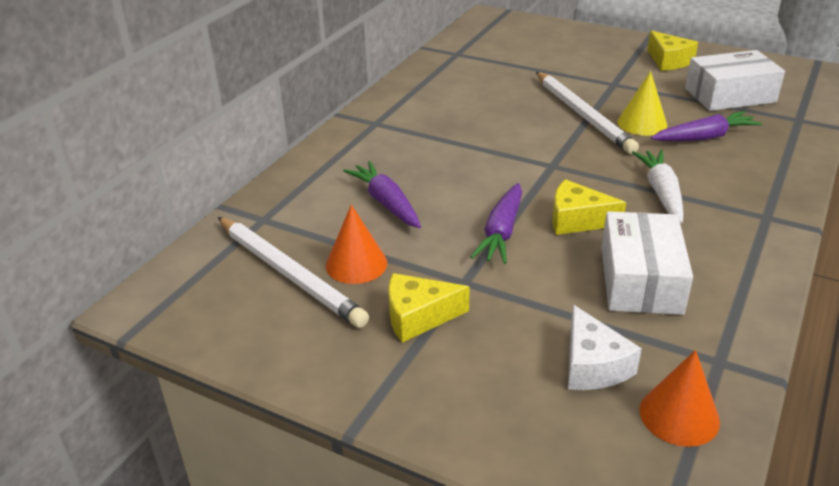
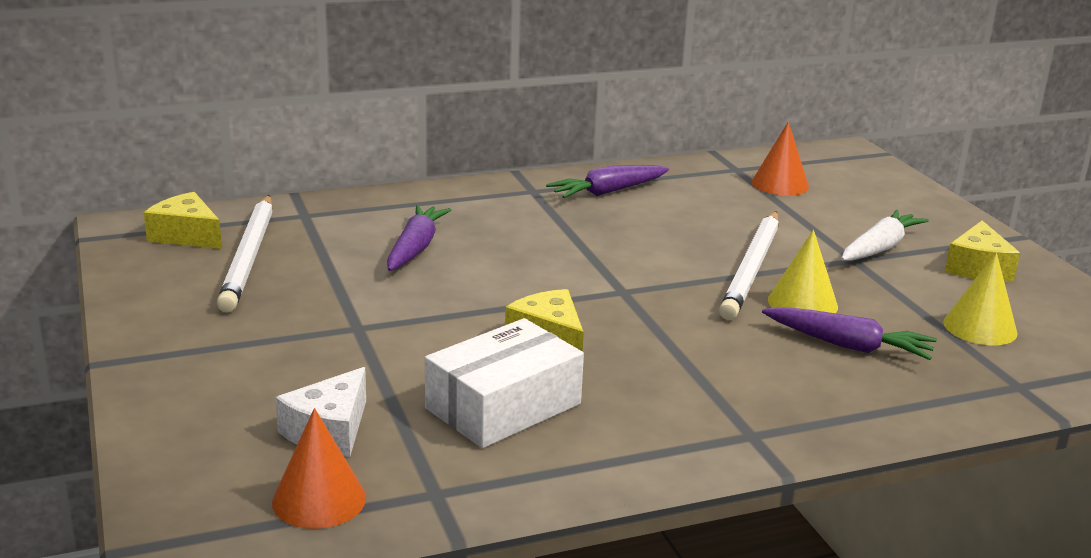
camera: 40 degrees right, 10 degrees down
(356, 264) = (306, 275): orange cone -> orange cone (780, 184)
(418, 317) = (276, 329): yellow cheese -> yellow cheese (186, 235)
(501, 232) = (462, 313): purple carrot -> purple carrot (608, 192)
(661, 192) = (683, 361): white carrot -> white carrot (880, 248)
(730, 95) = (980, 327): white box -> yellow cone

